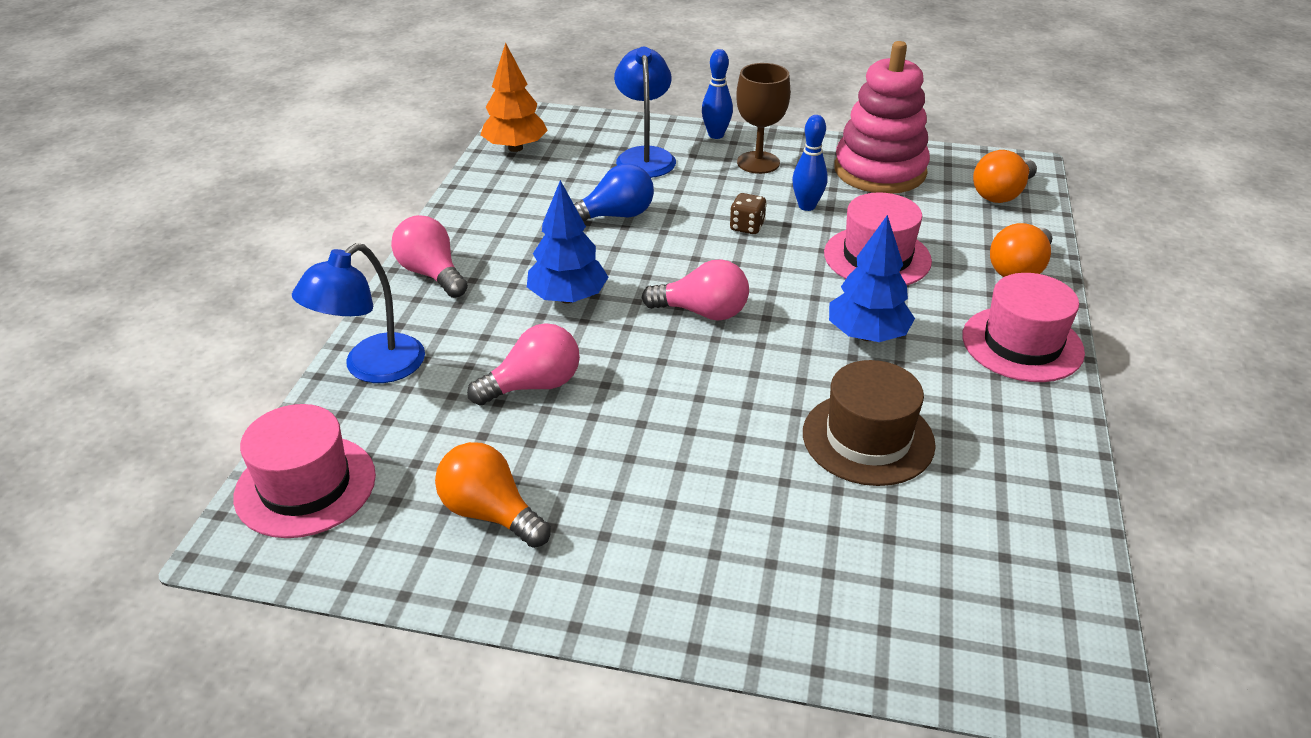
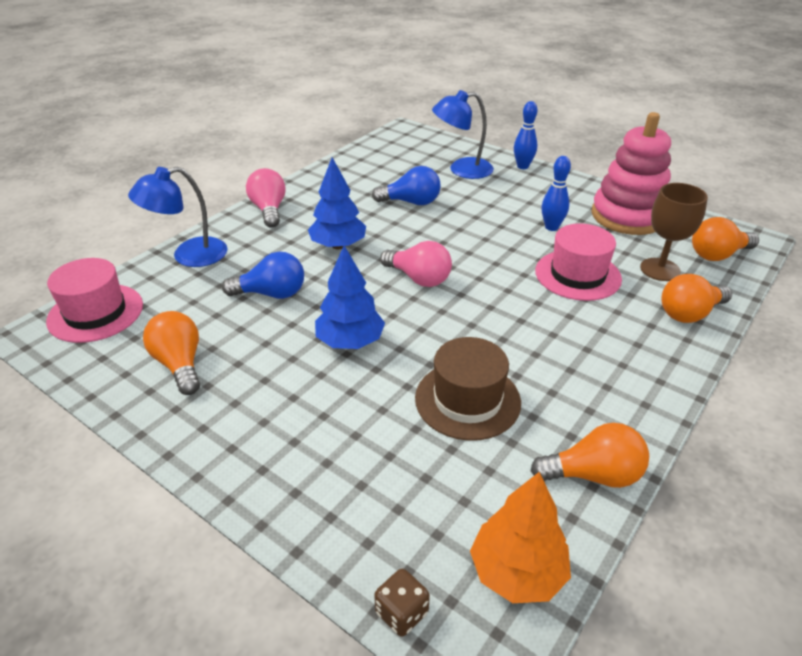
camera: 25 degrees right, 0 degrees up
(515, 148) = (382, 147): orange tree -> orange tree (517, 572)
(533, 385) = (271, 294): pink light bulb -> blue light bulb
(645, 156) = (462, 170): blue lamp -> blue lamp turned 120 degrees counterclockwise
(747, 227) = (496, 231): brown dice -> brown dice (402, 613)
(758, 162) = (538, 190): brown goblet -> brown goblet (660, 269)
(867, 335) = (526, 327): blue tree -> blue tree (350, 341)
(1022, 344) = (648, 369): pink hat -> none
(1048, 473) = (593, 475): none -> orange light bulb

